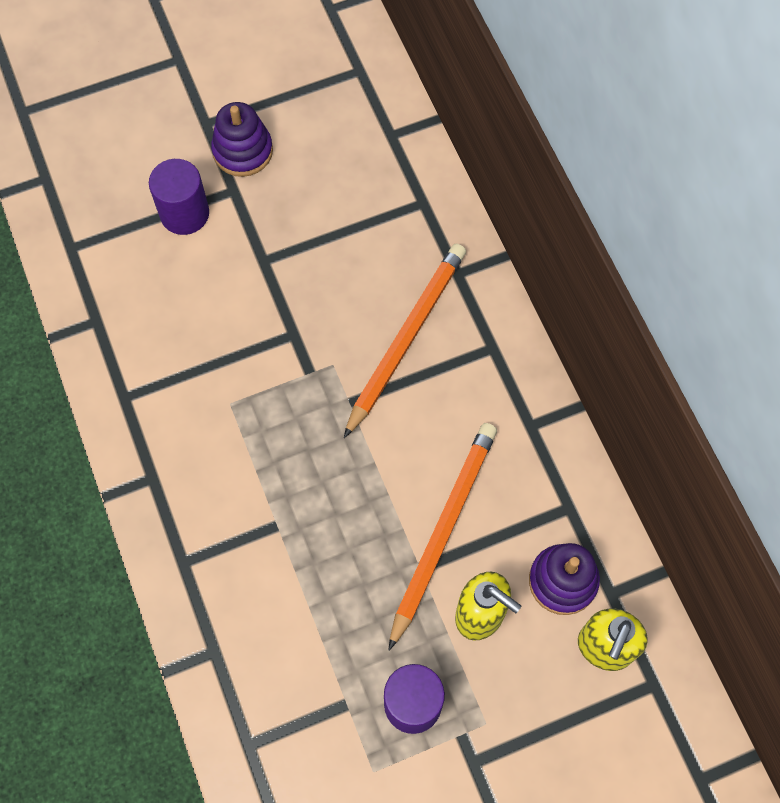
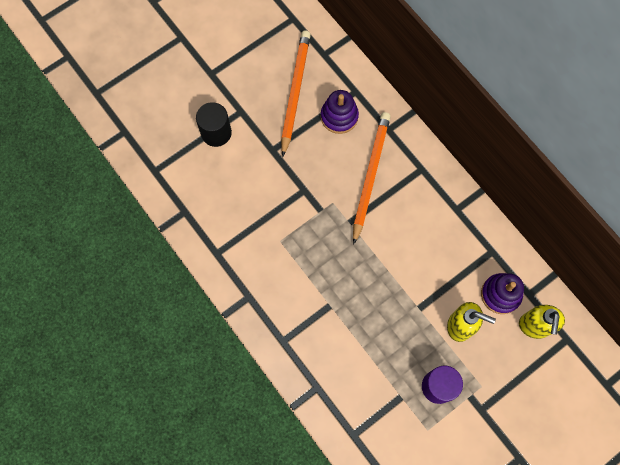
camera: 15 degrees left, 5 degrees up
(184, 213) = (216, 133): purple cylinder -> black cylinder
(243, 151) = (239, 85): purple stacking toy -> purple stacking toy (339, 116)
(443, 531) = (425, 284): orange pencil -> orange pencil (295, 92)

